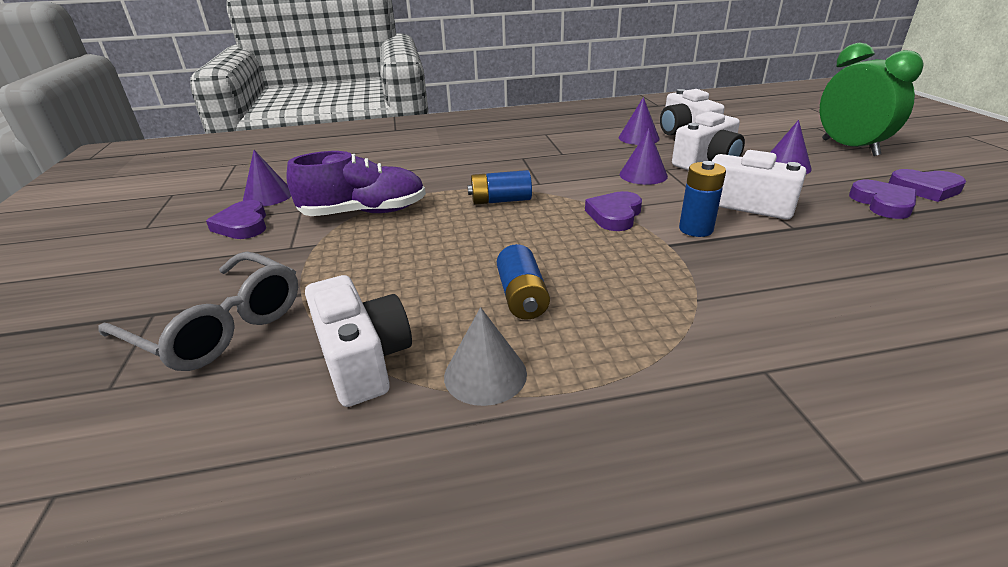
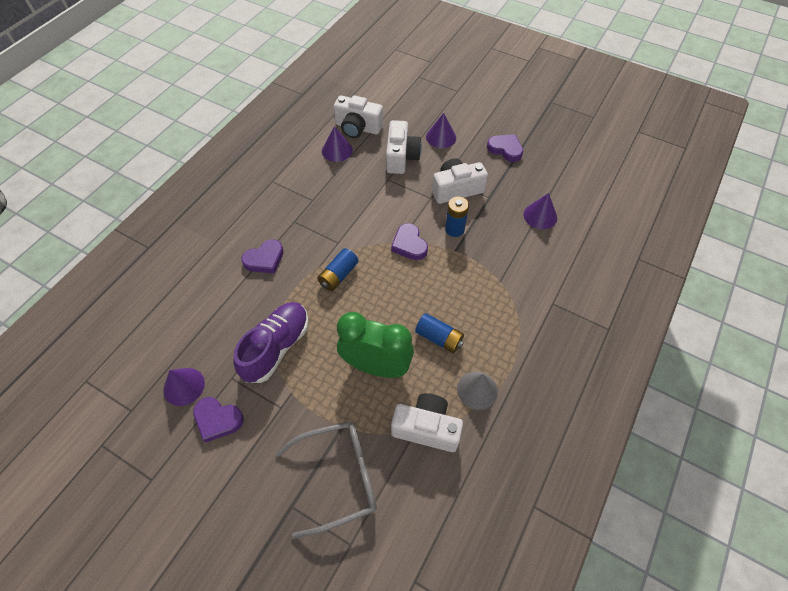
camera: 50 degrees left, 25 degrees up
(643, 175) = (383, 194): purple cone -> purple cone (540, 216)
(849, 147) = (452, 95): green clock -> green clock (376, 366)
(925, 189) = (511, 123): purple heart -> purple heart (264, 259)

